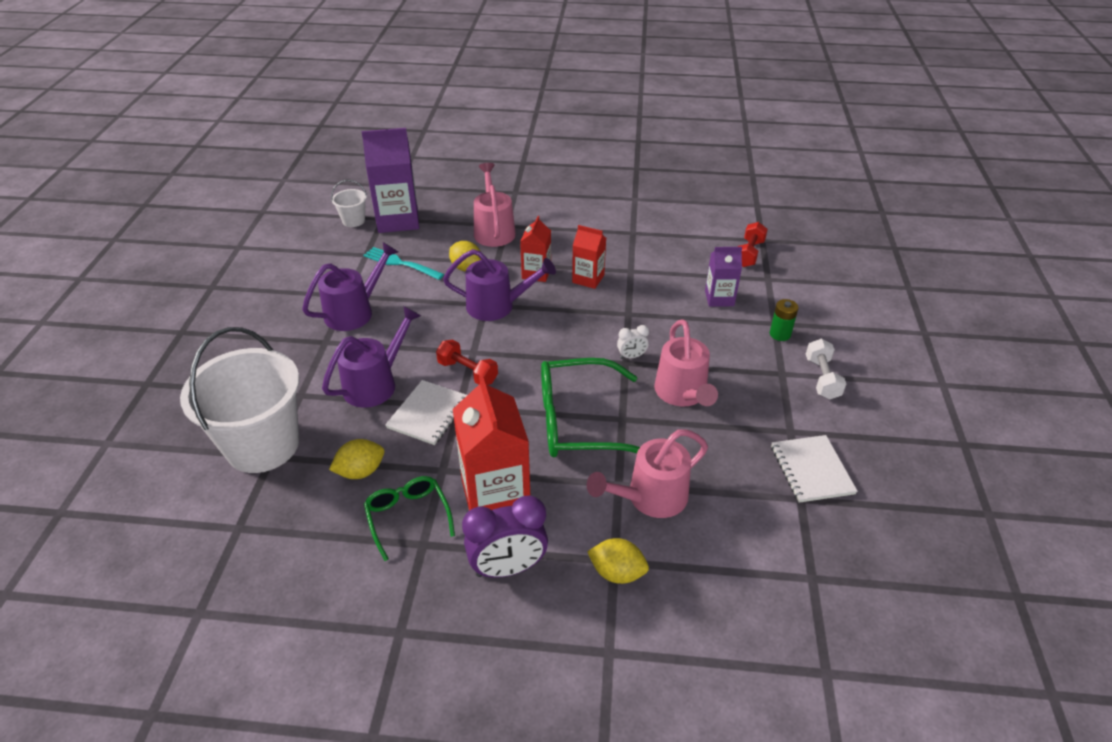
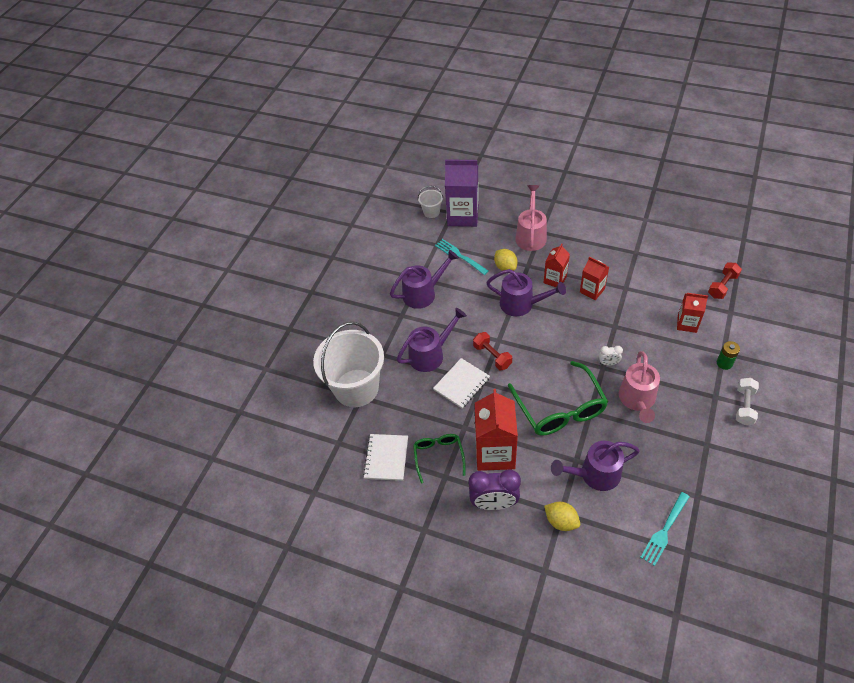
camera: 20 degrees right, 10 degrees up
(360, 471) = (413, 418): yellow lemon -> none
(579, 422) = (560, 409): green glasses -> green glasses turned 120 degrees counterclockwise
(650, 498) = (594, 475): pink watering can -> purple watering can
(719, 298) = (687, 324): purple carton -> red carton
(770, 553) = (665, 530): none -> turquoise fork
(811, 470) = (712, 477): white notebook -> white notebook (386, 458)

